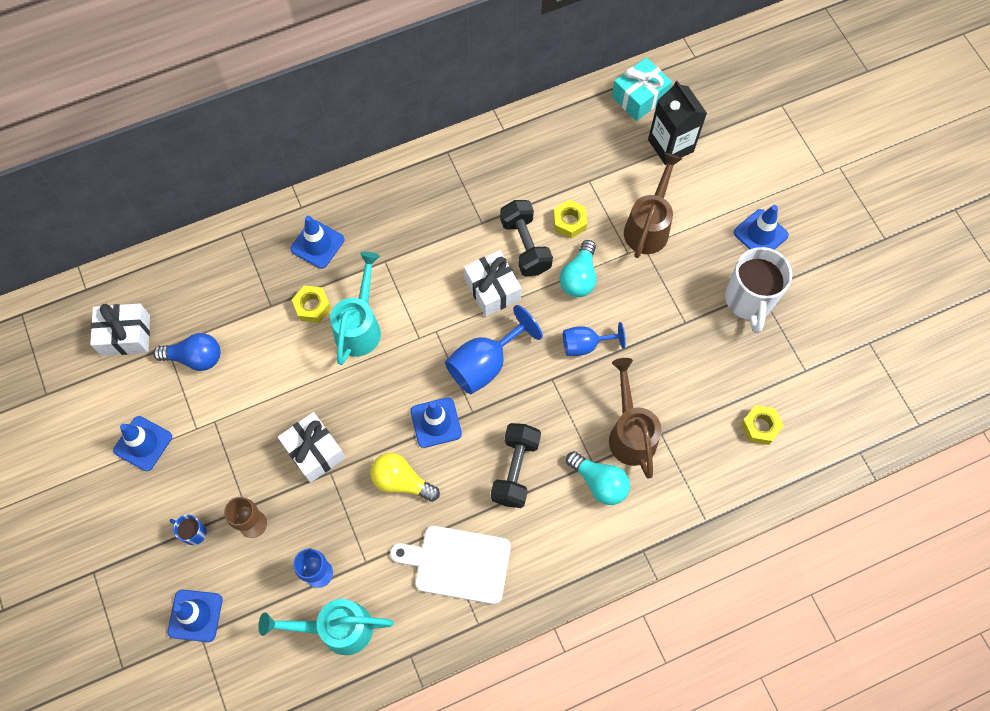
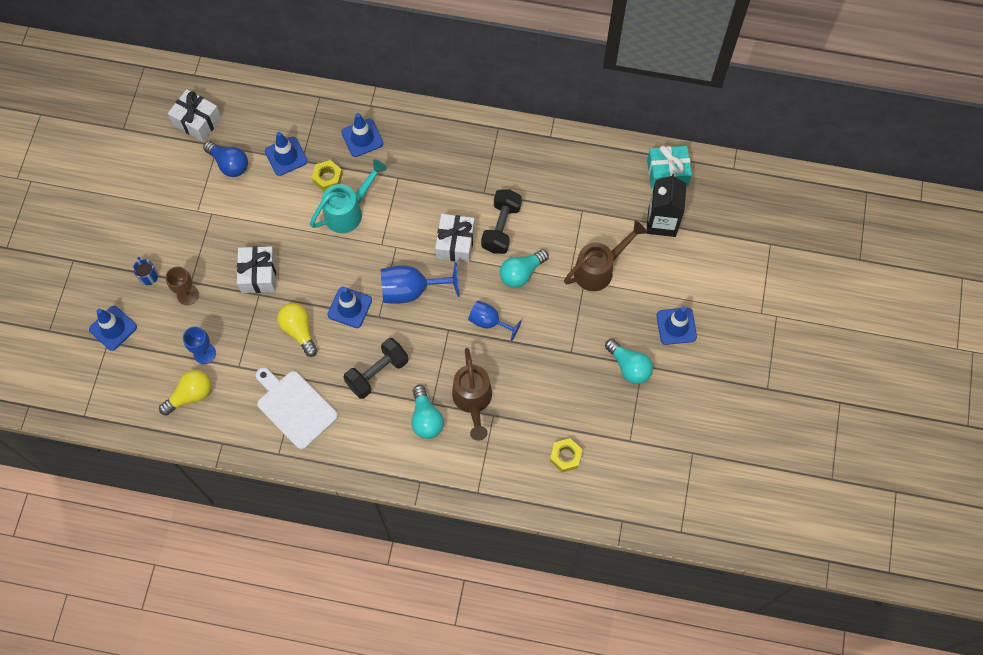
camera: 35 degrees right, 0 degrees up
(143, 443) = (158, 199): blue traffic cone -> blue traffic cone (286, 156)
(337, 628) = (190, 395): turquoise watering can -> yellow light bulb
(569, 222) = (545, 230): yellow nut -> none
(630, 433) = (473, 401): brown watering can -> brown watering can turned 150 degrees clockwise
(749, 300) = (629, 366): white mug -> turquoise light bulb

